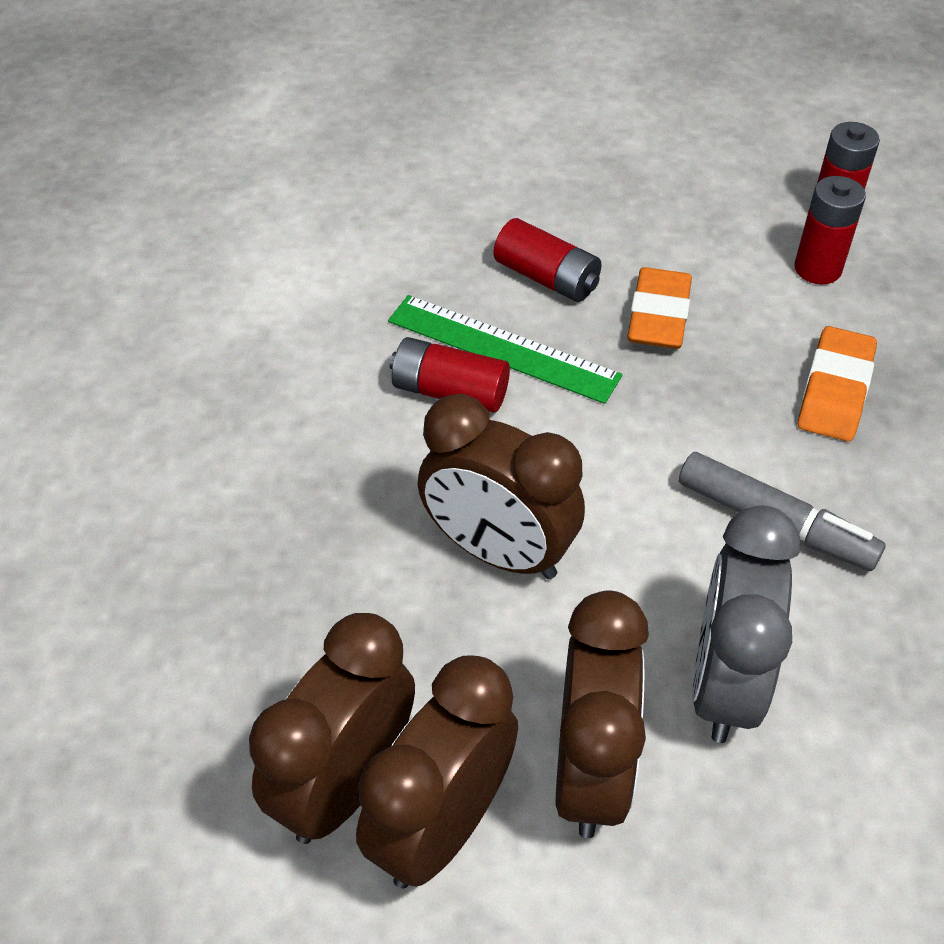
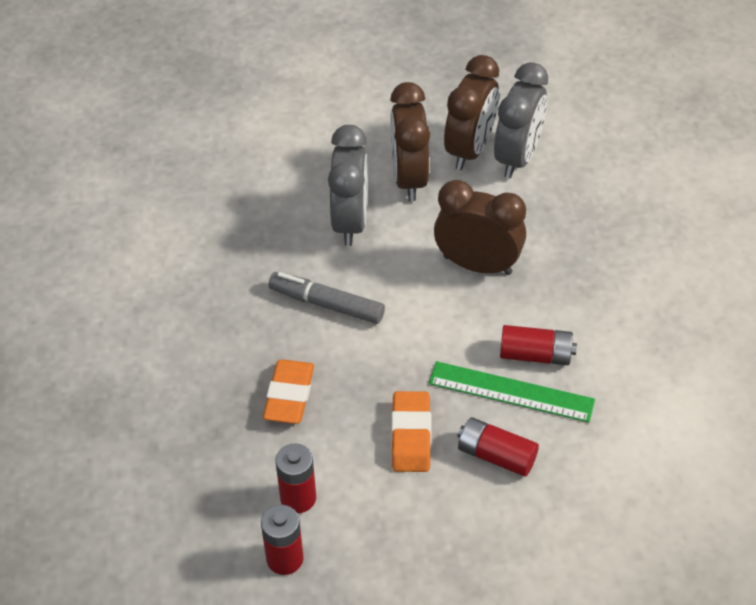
camera: 170 degrees right, 0 degrees up
(344, 784) = (517, 157): brown clock -> grey clock

